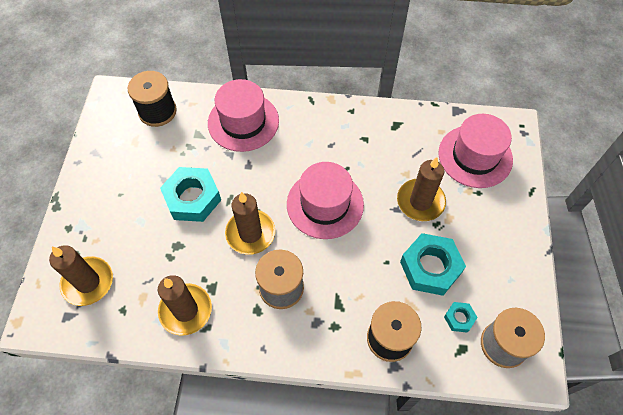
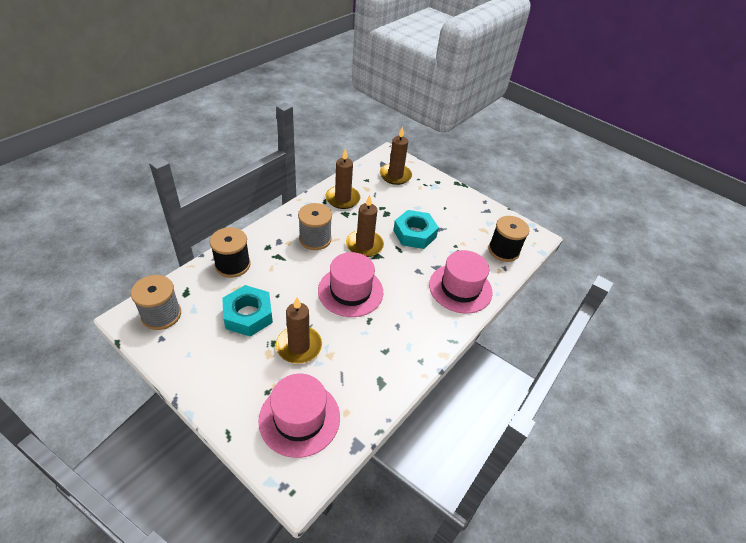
camera: 120 degrees right, 15 degrees down
(459, 318) = (202, 305): turquoise nut -> none

